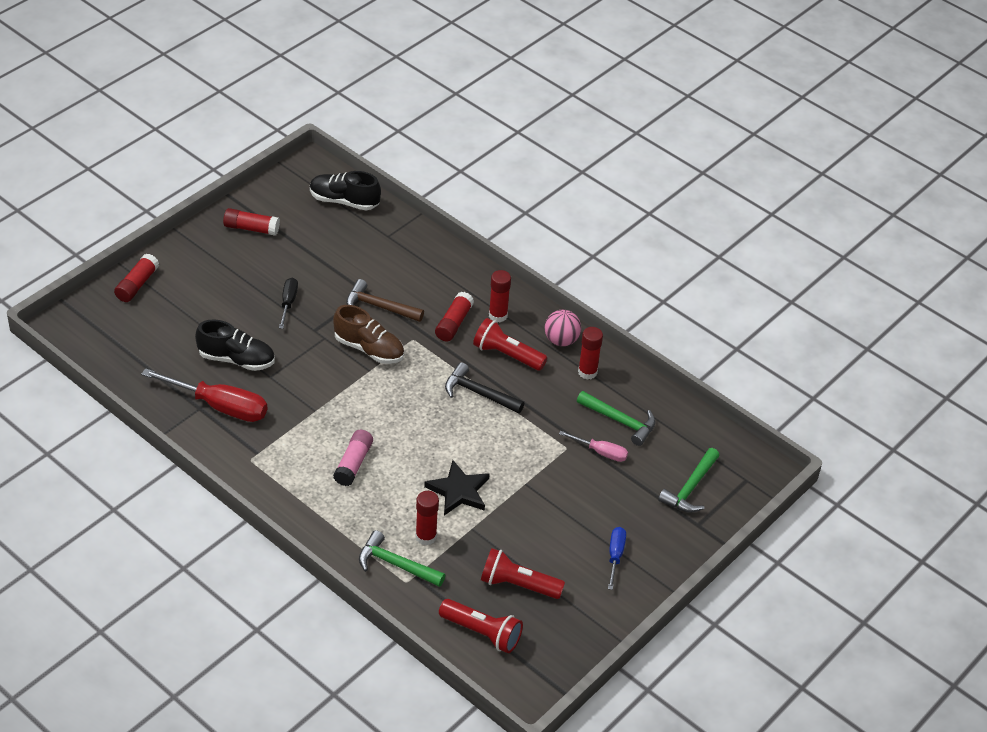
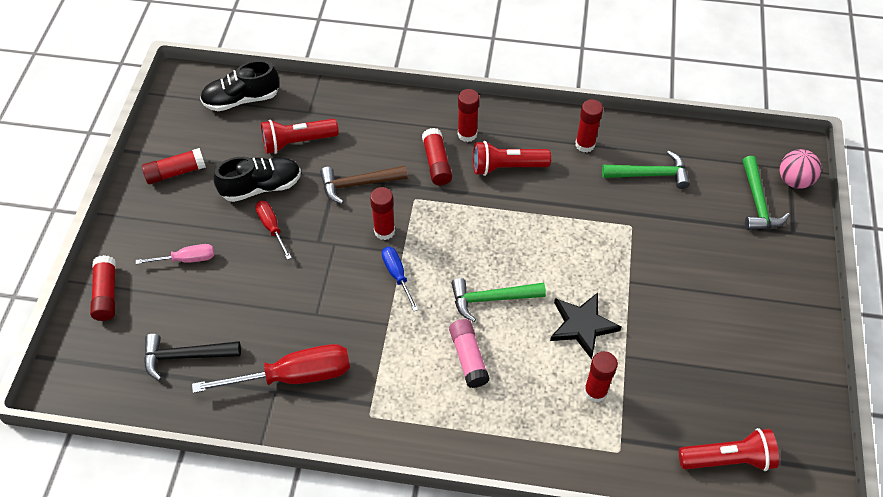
camera: 30 degrees left, 10 degrees up
(236, 359) = (270, 315): black shoe -> black shoe (261, 187)
(288, 302) = (271, 227): black screwdriver -> red screwdriver
(369, 349) = (384, 231): brown shoe -> red glue stick
(395, 564) = (594, 439): green hammer -> green hammer (491, 299)
(478, 393) = (515, 218): black hammer -> black hammer (185, 356)
(518, 585) = (713, 387): red flashlight -> red flashlight (297, 142)
(561, 340) = (538, 128): pink ball -> pink ball (794, 180)
(601, 452) = (662, 213): pink screwdriver -> pink screwdriver (187, 259)
(615, 555) = (761, 304): blue screwdriver -> blue screwdriver (397, 275)

